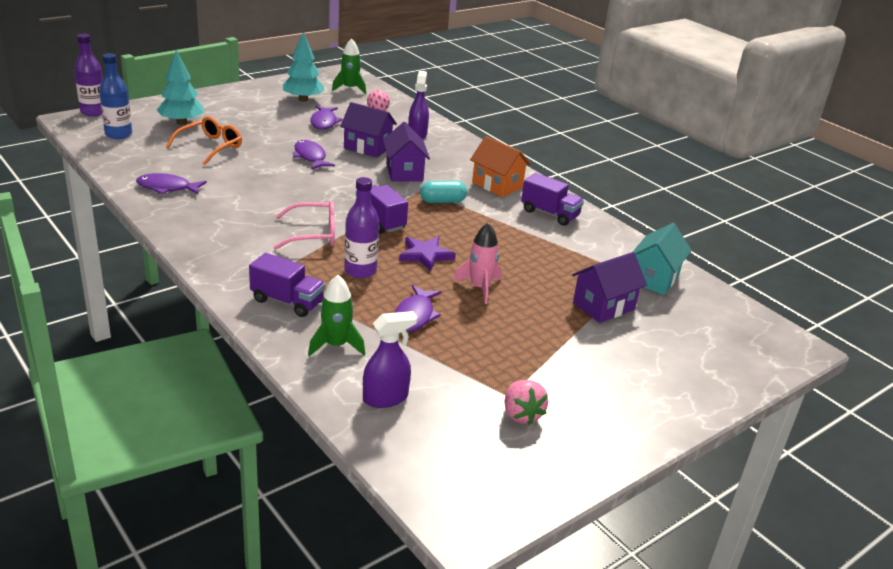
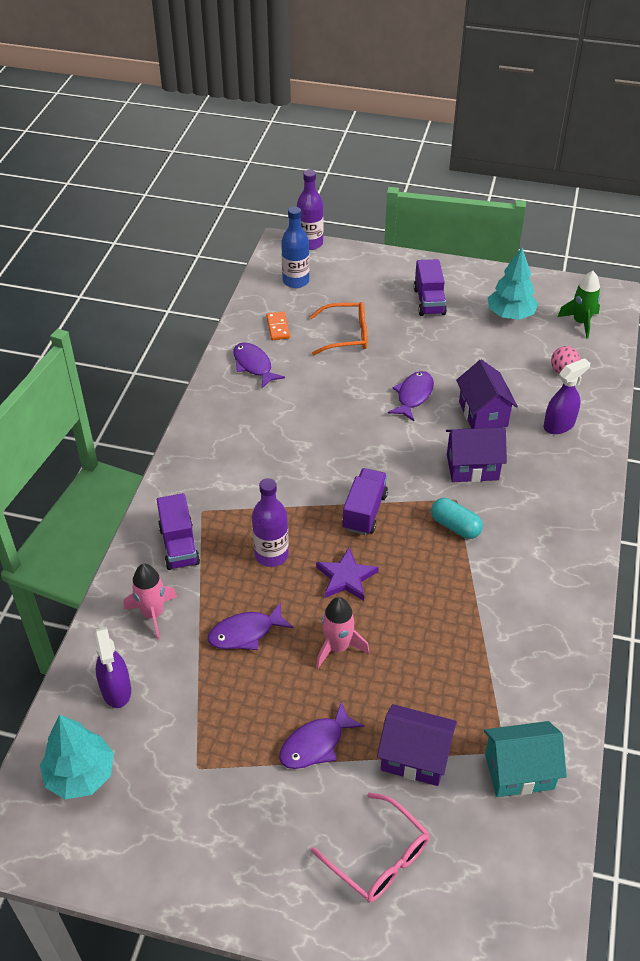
camera: 55 degrees right, 15 degrees up
(149, 162) = (278, 327): none -> orange domino
(181, 122) = (362, 291): turquoise tree -> turquoise tree (80, 775)
(313, 234) = (291, 489): pink glasses -> pink glasses (379, 857)
(324, 122) = (488, 357): purple fish -> purple fish (315, 744)
(336, 345) = (153, 614): green rocket -> pink rocket
(386, 398) = (116, 690): purple spray bottle -> purple spray bottle turned 45 degrees clockwise
(404, 172) = (472, 467): purple house -> purple house turned 45 degrees clockwise
(497, 185) = (542, 542): orange house -> none
(521, 414) = (178, 793): pink strawberry -> none
(549, 214) = (539, 615): purple truck -> purple truck (429, 301)

